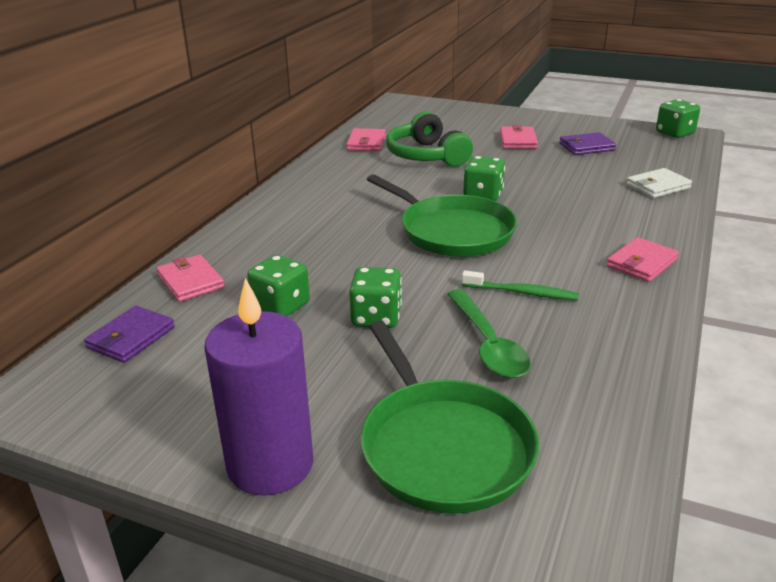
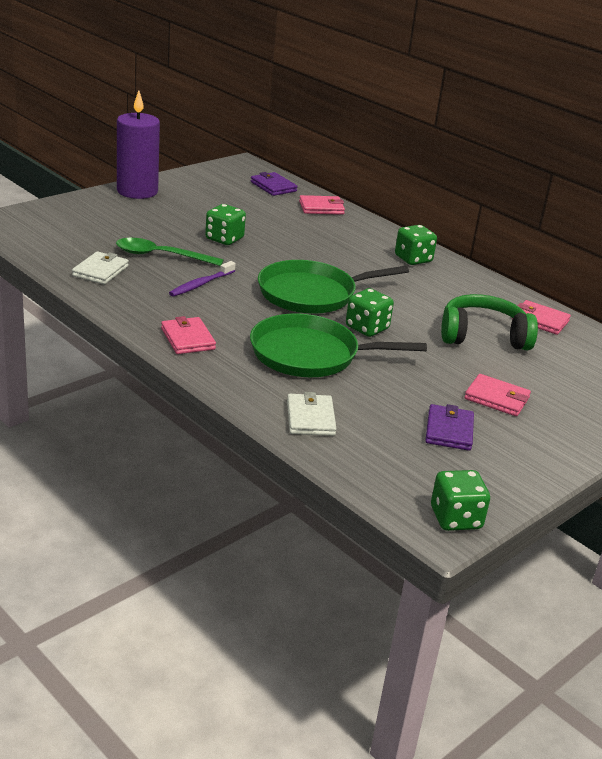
camera: 110 degrees right, 0 degrees up
(281, 306) = (266, 221): green dice -> green dice (413, 259)
(442, 446) = (100, 221): green pan -> green pan (310, 354)
(522, 292) = (201, 284): green toothbrush -> purple toothbrush
(595, 371) = (100, 271): none -> white wallet

